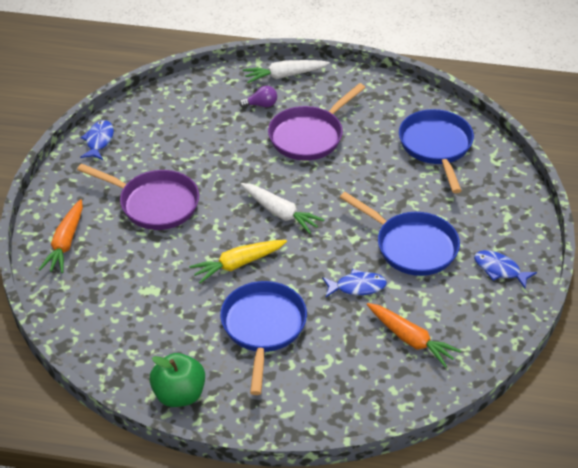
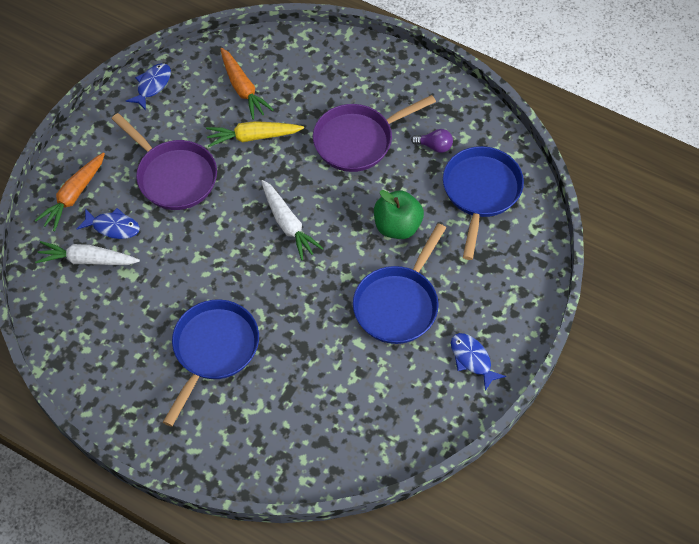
camera: 20 degrees right, 15 degrees up
(179, 394) = (106, 396): green apple -> green apple (397, 226)
(238, 264) = (221, 271): yellow carrot -> yellow carrot (253, 137)
(261, 105) = (327, 88): purple light bulb -> purple light bulb (434, 146)
(284, 75) = (367, 58): white carrot -> white carrot (87, 260)
(357, 287) = (323, 333): blue fish -> blue fish (113, 227)
(410, 339) = (346, 409): orange carrot -> orange carrot (243, 88)
(412, 246) = (398, 304): blue pan -> blue pan turned 60 degrees clockwise

